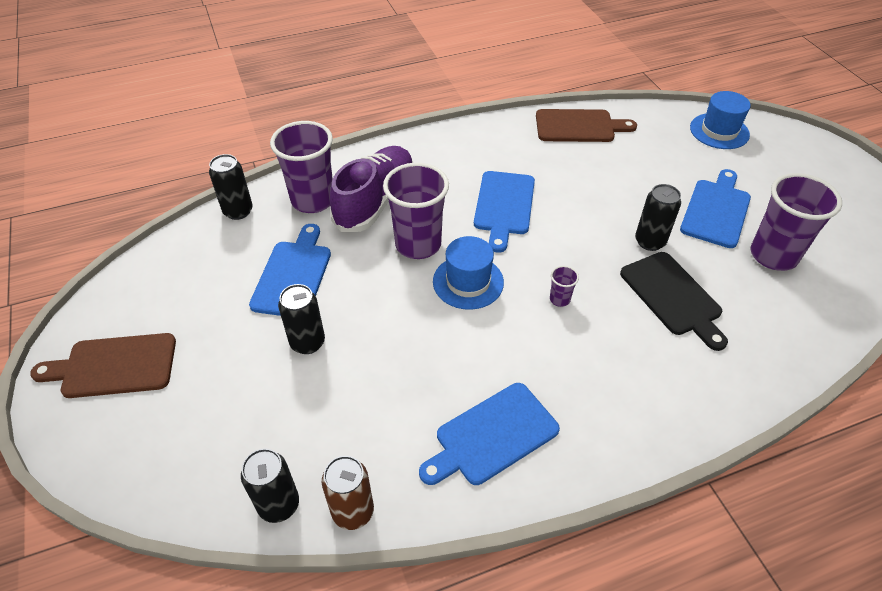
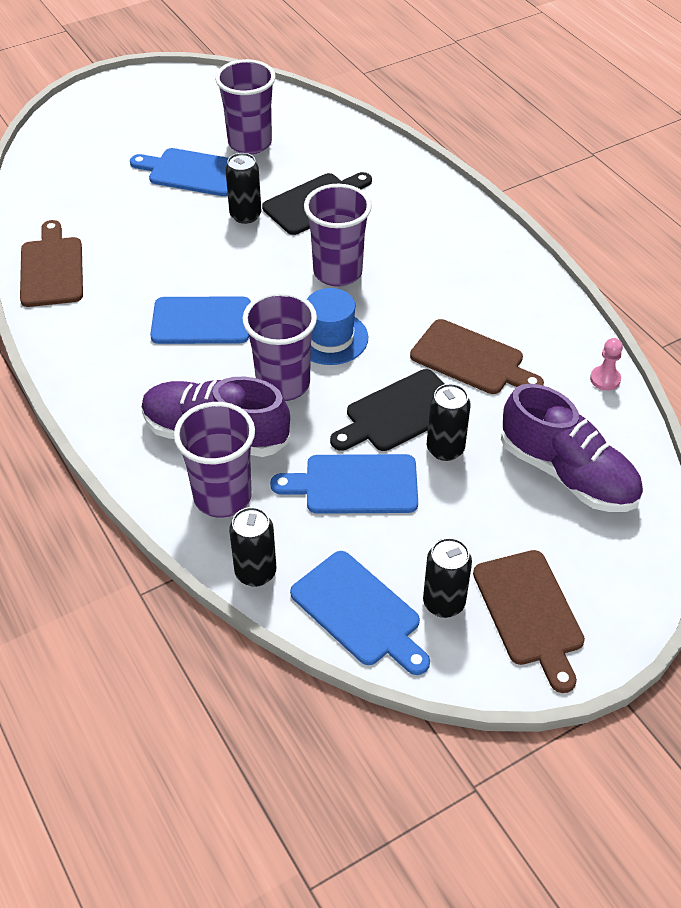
camera: 100 degrees left, 0 degrees up
(240, 435) = (567, 473): none -> purple shoe
(279, 505) = (620, 428): black can -> black can (443, 603)
(353, 511) = (605, 379): brown can -> pink pawn
(361, 317) = (399, 413): none -> black cutting board
(414, 387) = (471, 359): none -> brown cutting board
(492, 436) = (503, 305): blue cutting board -> blue cutting board (359, 612)
(559, 299) = (337, 272): purple cup -> purple cup, size x2.38
(719, 131) = (58, 164): blue hat -> none

